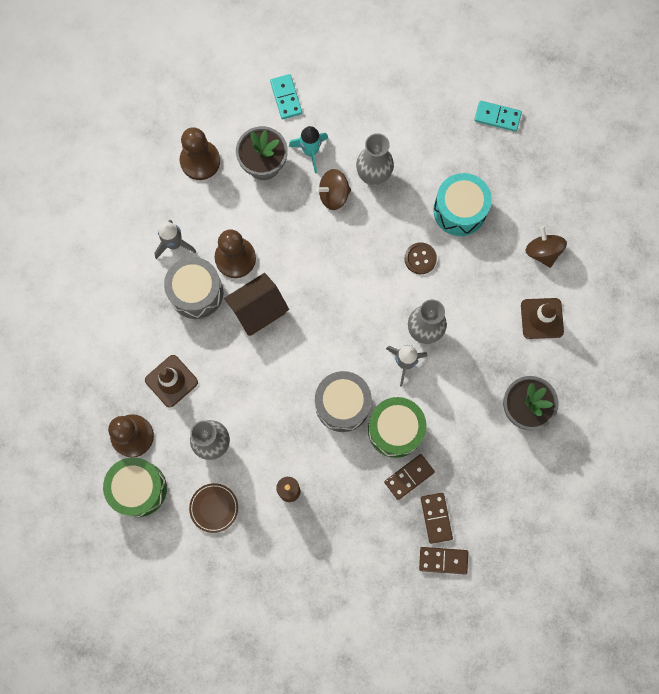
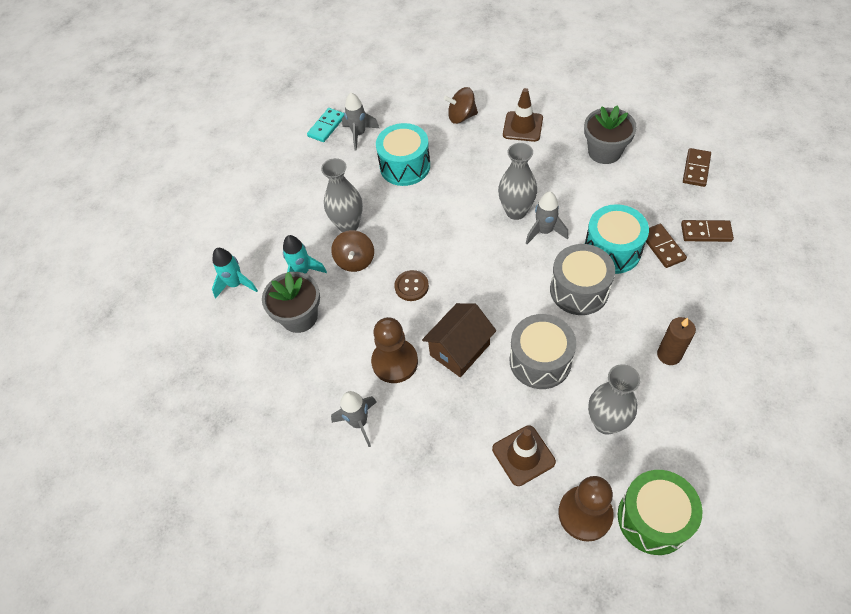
camera: 70 degrees left, 20 degrees down
(196, 293) = (423, 409): grey drum -> grey drum (540, 361)
(200, 161) = (271, 378): brown pawn -> none
(214, 508) = (683, 435): brown plate -> none
(258, 310) = (460, 350): brown house -> brown house turned 60 degrees clockwise
(286, 98) = (236, 284): turquoise domino -> turquoise rocket
(395, 430) = (612, 250): green drum -> turquoise drum
(420, 258) = (442, 202): brown button -> brown button (411, 286)
(443, 560) = (749, 234): brown domino -> brown domino (696, 169)
(493, 153) = (359, 134): none -> grey rocket

